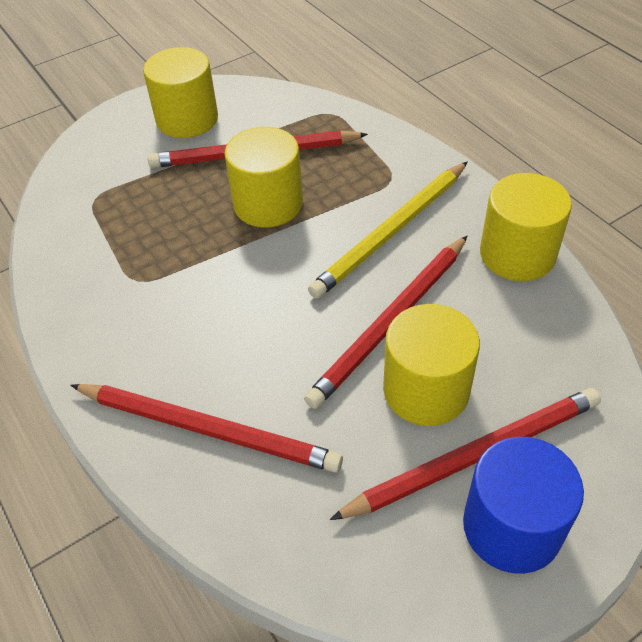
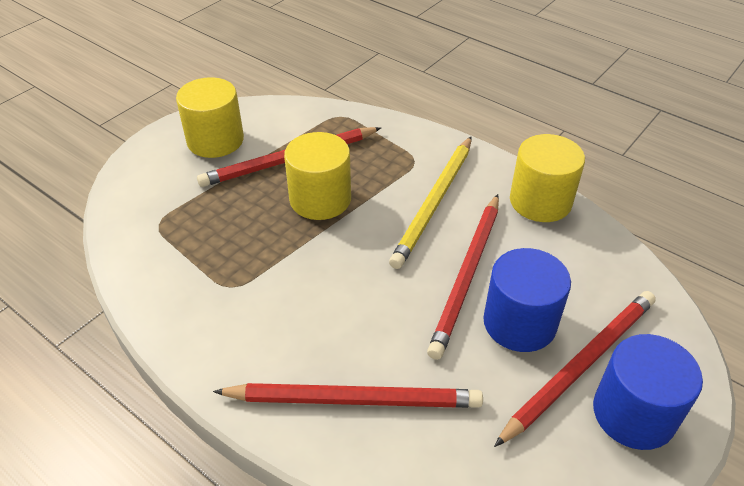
camera: 20 degrees left, 5 degrees down
(426, 390) = (519, 323): yellow cylinder -> blue cylinder

